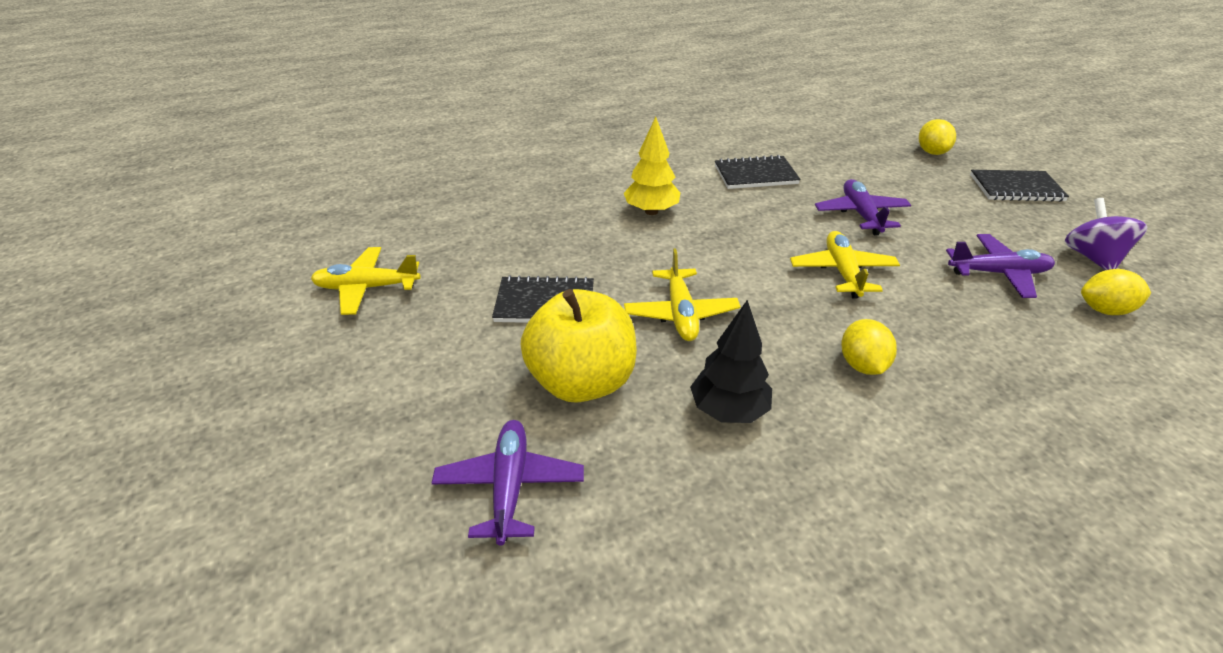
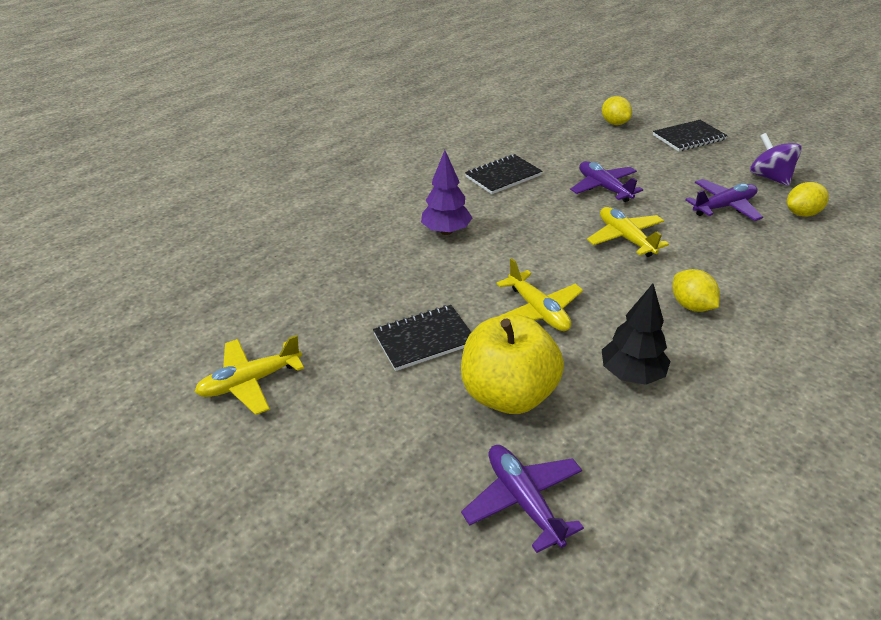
camera: 25 degrees left, 0 degrees up
(651, 211) = (446, 231): yellow tree -> purple tree

